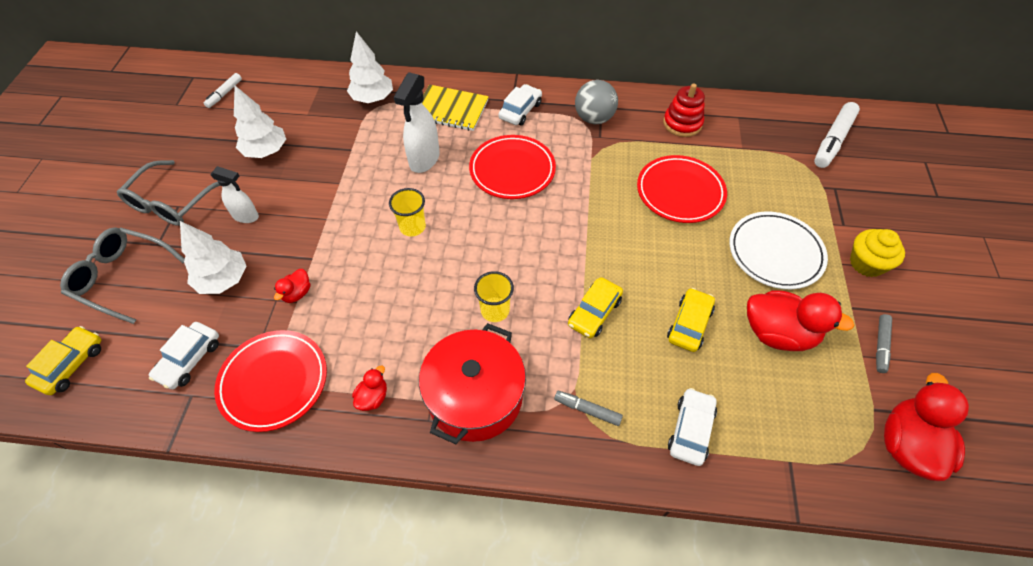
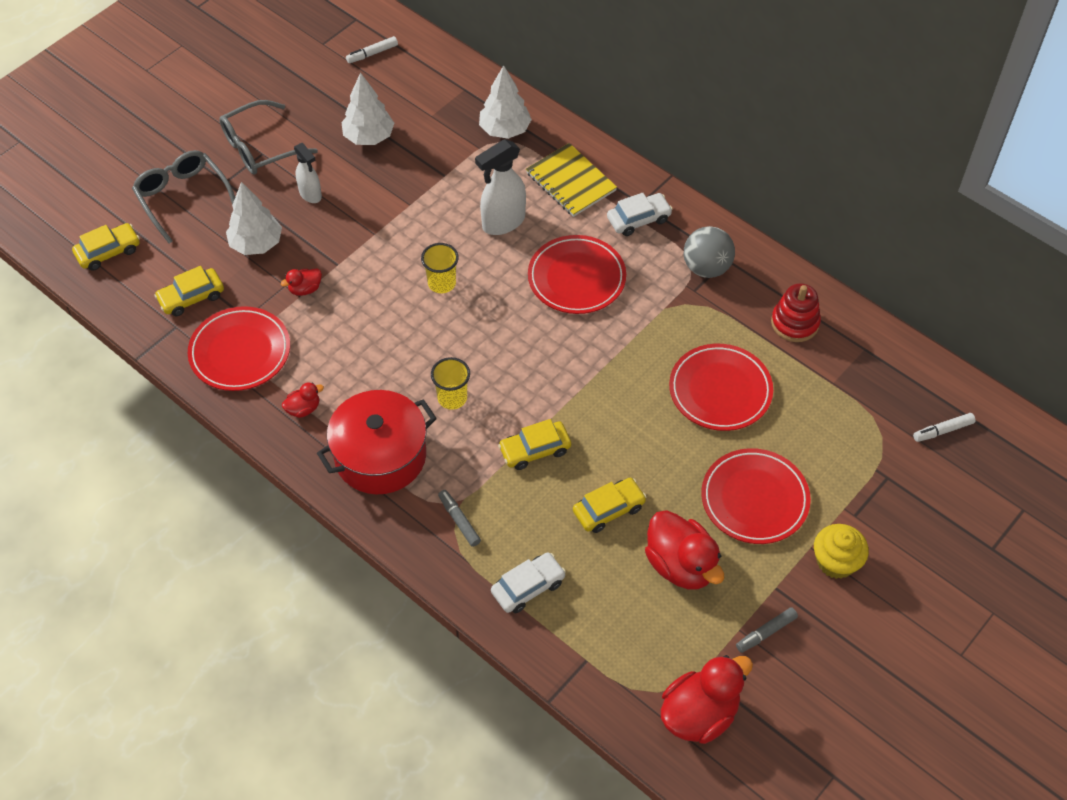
camera: 35 degrees right, 0 degrees up
(189, 359) = (191, 297): white car -> yellow car
(775, 253) = (754, 499): white plate -> red plate
(833, 140) = (943, 430): white marker -> white marker, size x0.55

